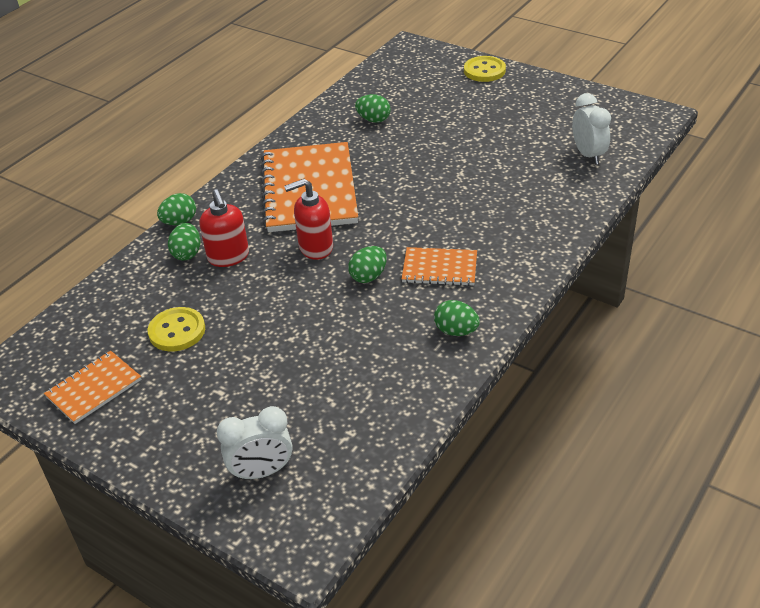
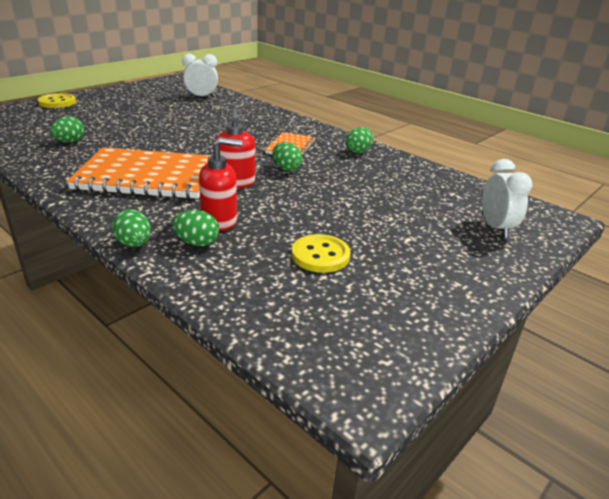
camera: 85 degrees left, 10 degrees down
(94, 388) = (396, 311): orange notebook -> none

